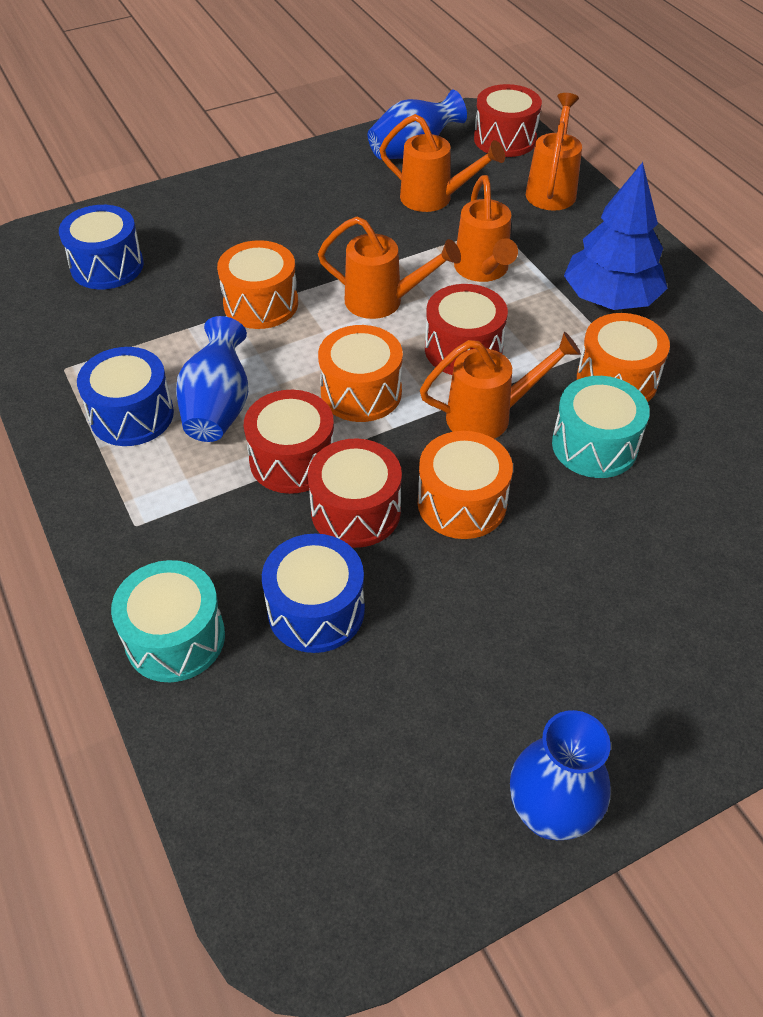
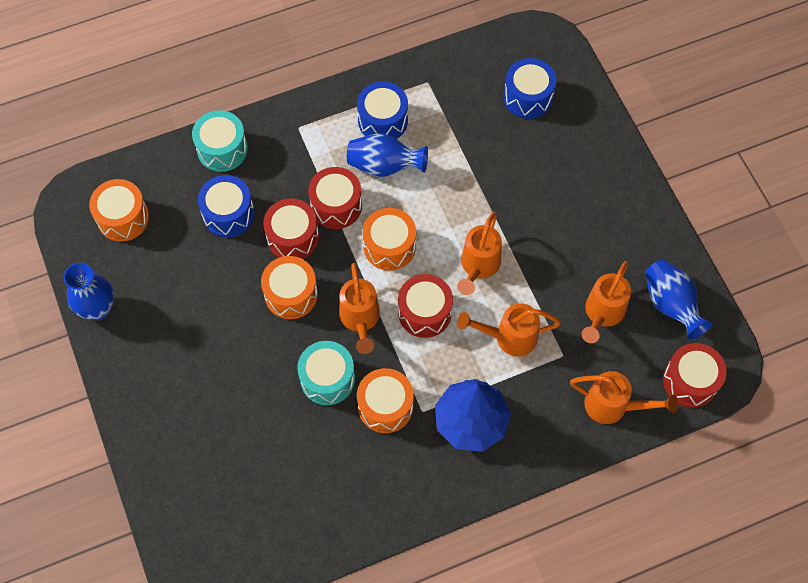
camera: 95 degrees right, 15 degrees up
(261, 304) = (481, 190): orange drum -> orange drum (123, 218)

